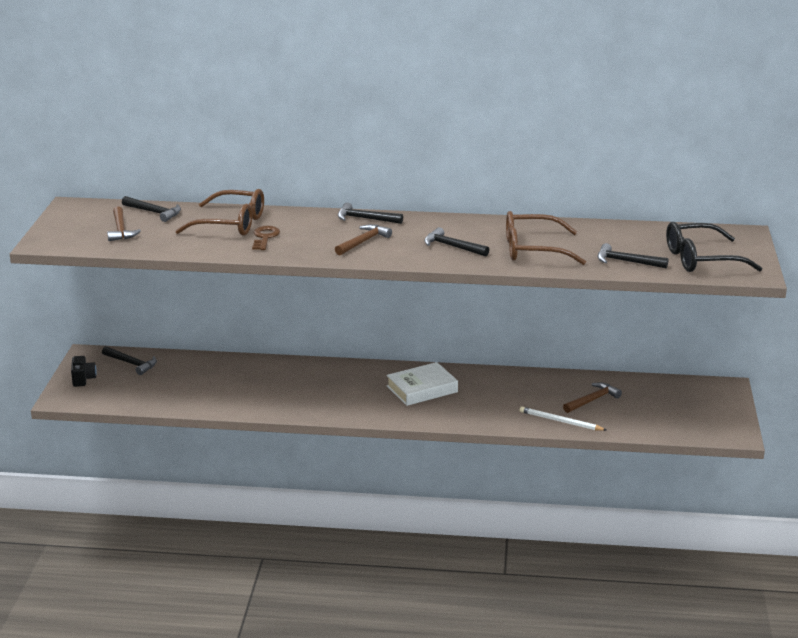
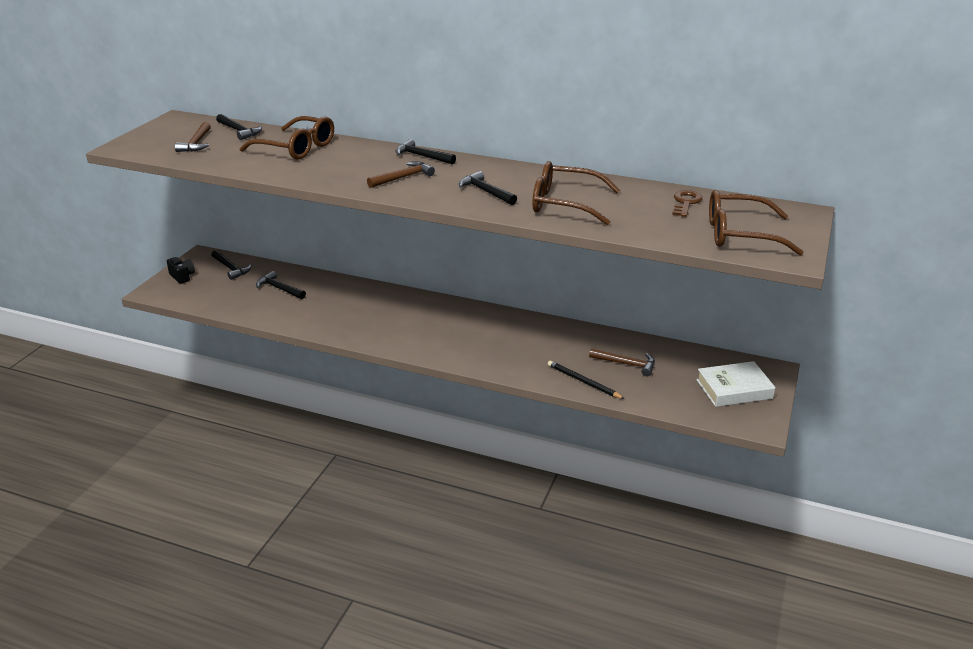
camera: 15 degrees right, 5 degrees up
(83, 379) = (182, 277): black camera -> black camera turned 45 degrees counterclockwise
(265, 237) = (316, 163): brown key -> brown key (686, 203)
(422, 389) = (467, 328): white book -> white book (734, 389)
(560, 421) = (583, 381): white pencil -> black pencil
(592, 400) = (626, 364): brown hammer -> brown hammer turned 45 degrees clockwise
(626, 262) = (656, 227): black hammer -> black hammer (279, 288)
(702, 259) = (741, 234): black glasses -> brown glasses

